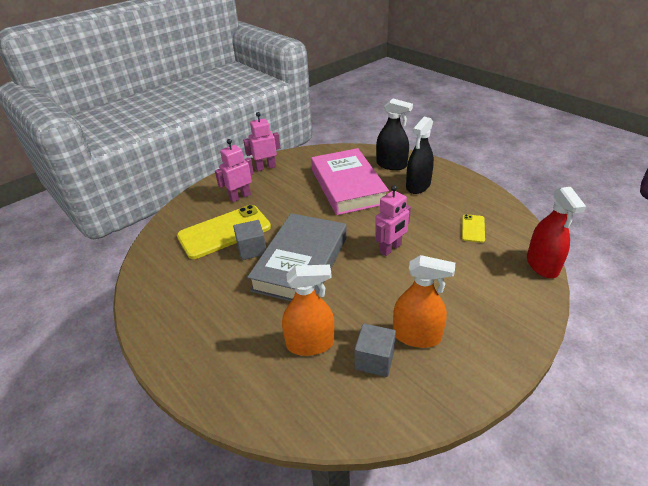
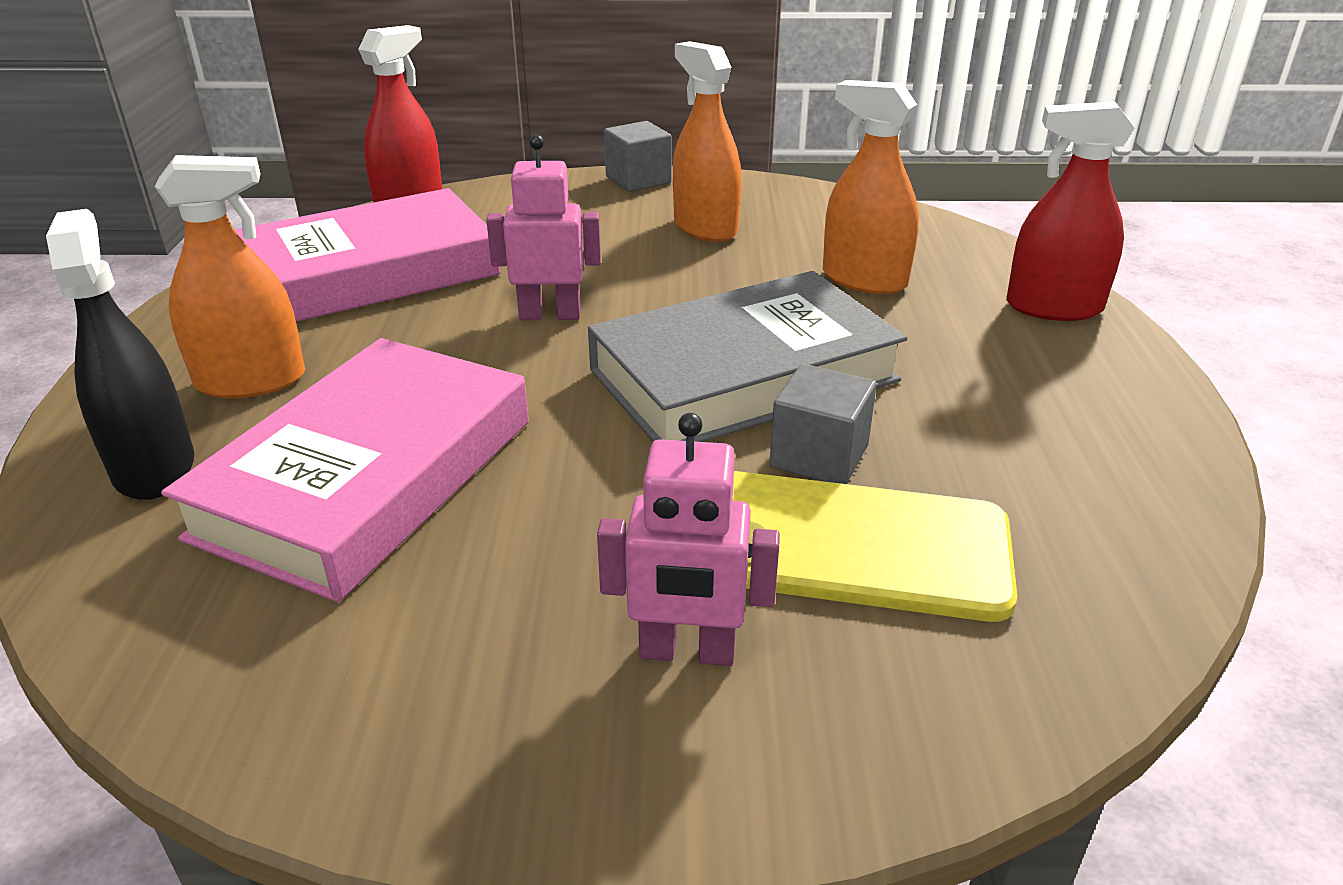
camera: 140 degrees left, 5 degrees down
(215, 380) = (1053, 307): none -> red spray bottle
(265, 167) = (436, 746): pink robot -> none
(374, 360) = (794, 235): grey cube -> grey cube (638, 180)
(418, 186) = (251, 381): black spray bottle -> orange spray bottle
(473, 228) = (370, 272): yellow phone -> pink book

